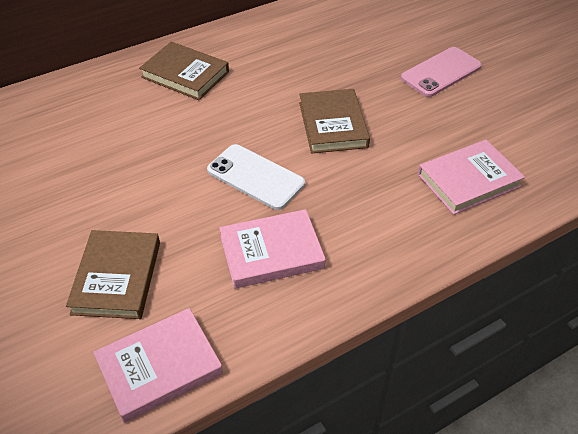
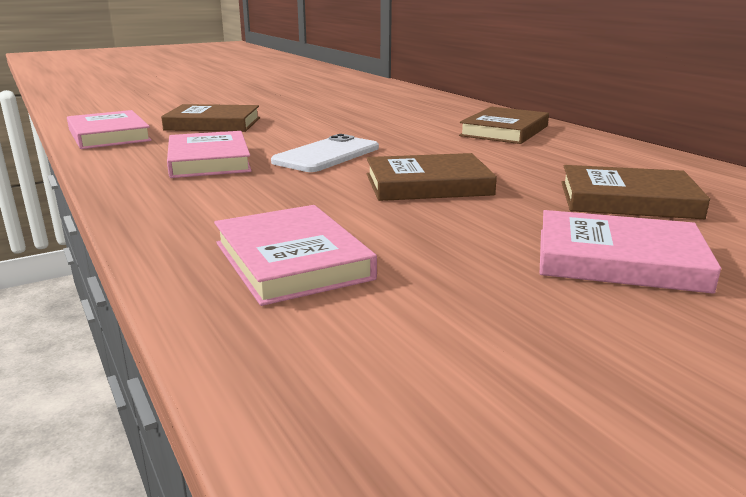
camera: 90 degrees right, 25 degrees down
(356, 51) = (627, 200): none -> brown book
(441, 72) = (618, 259): pink phone -> pink book

